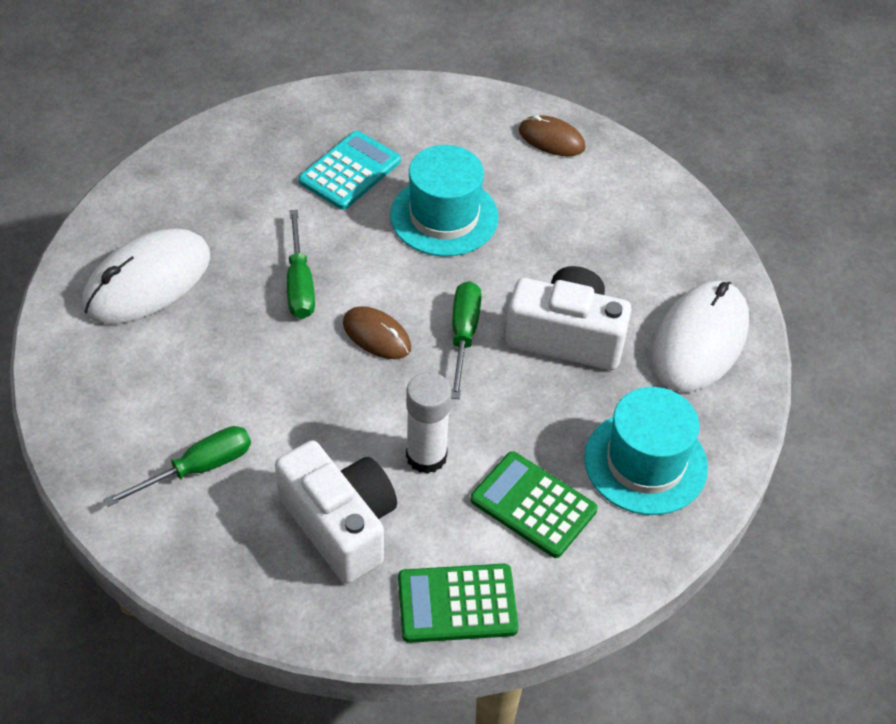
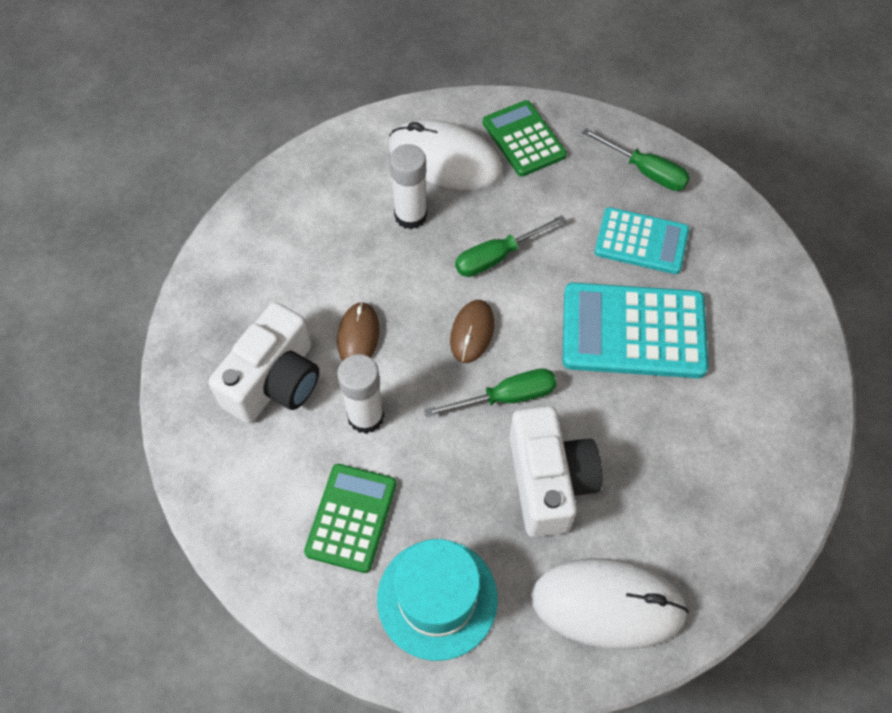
camera: 70 degrees right, 10 degrees up
(197, 469) = (287, 266): green screwdriver -> green screwdriver (645, 171)
(202, 336) = (410, 216): none -> white glue stick
(444, 216) = (633, 331): turquoise hat -> turquoise calculator
(457, 604) = (232, 493): green calculator -> green calculator (523, 139)
(551, 139) = (787, 384): brown mouse -> brown mouse (358, 336)

